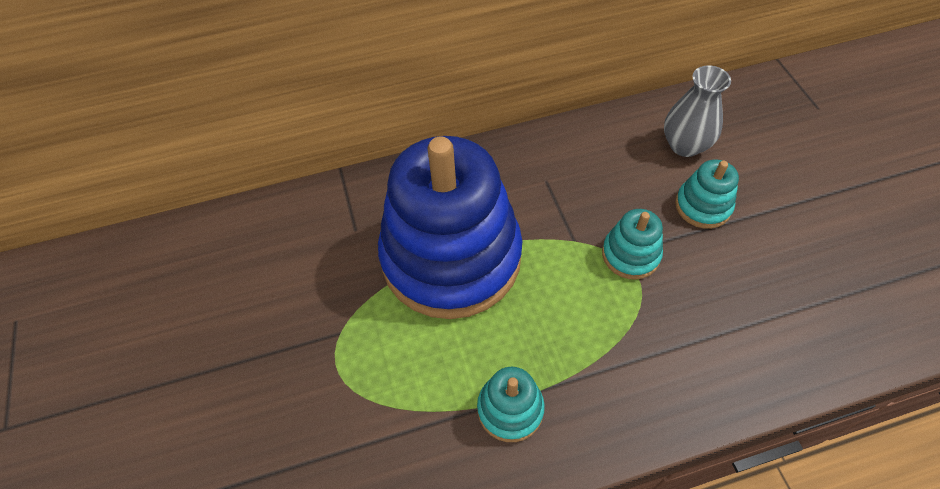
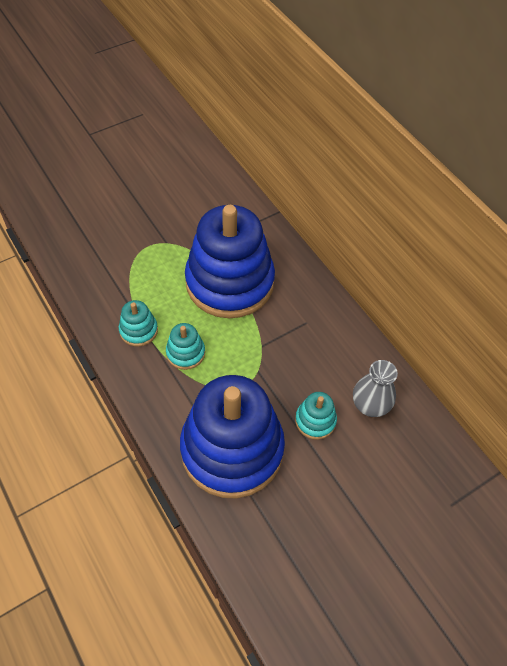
camera: 70 degrees right, 0 degrees up
(630, 255) = (260, 379): turquoise stacking toy -> turquoise stacking toy (185, 353)
(742, 313) = (232, 449): none -> blue stacking toy

